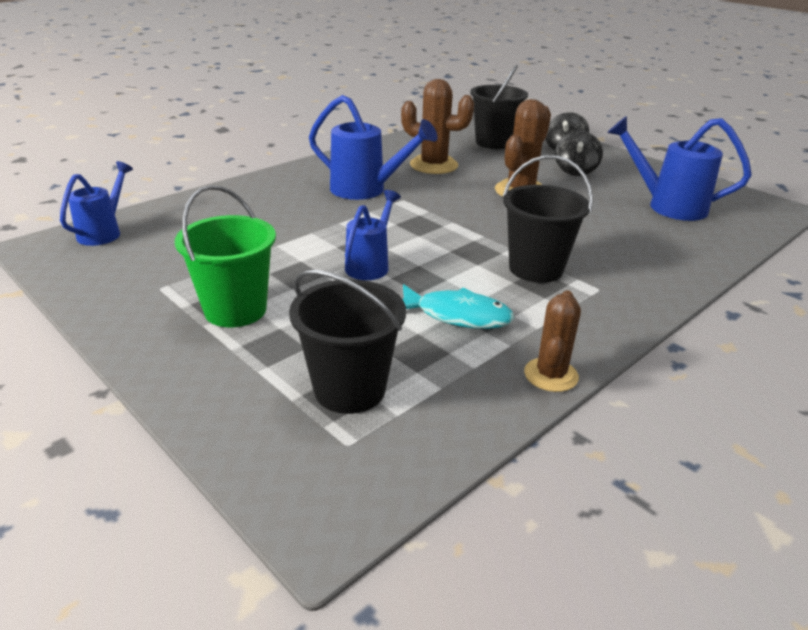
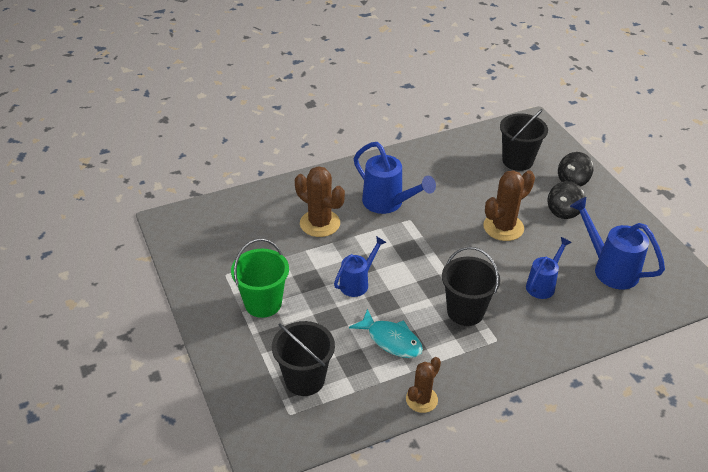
camera: 20 degrees right, 10 degrees up
(104, 232) = (204, 214): blue watering can -> blue watering can (543, 285)
(433, 165) = (452, 182): brown cactus -> brown cactus (320, 223)

